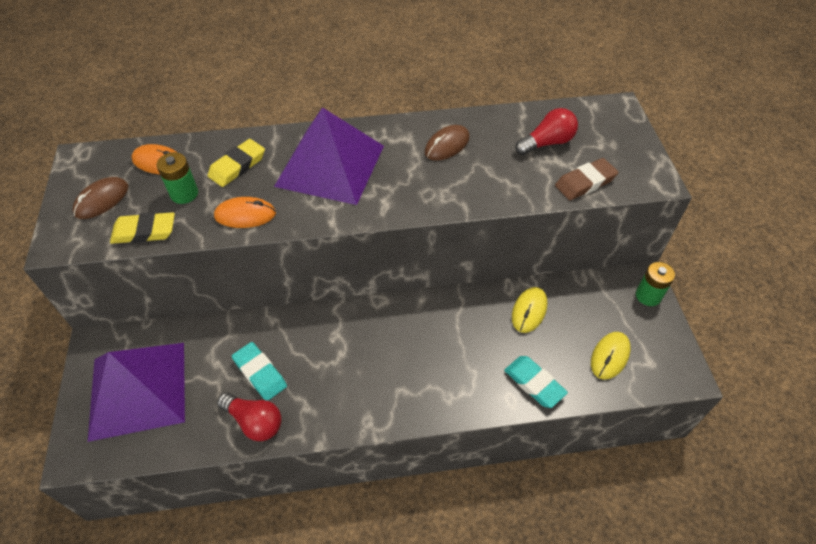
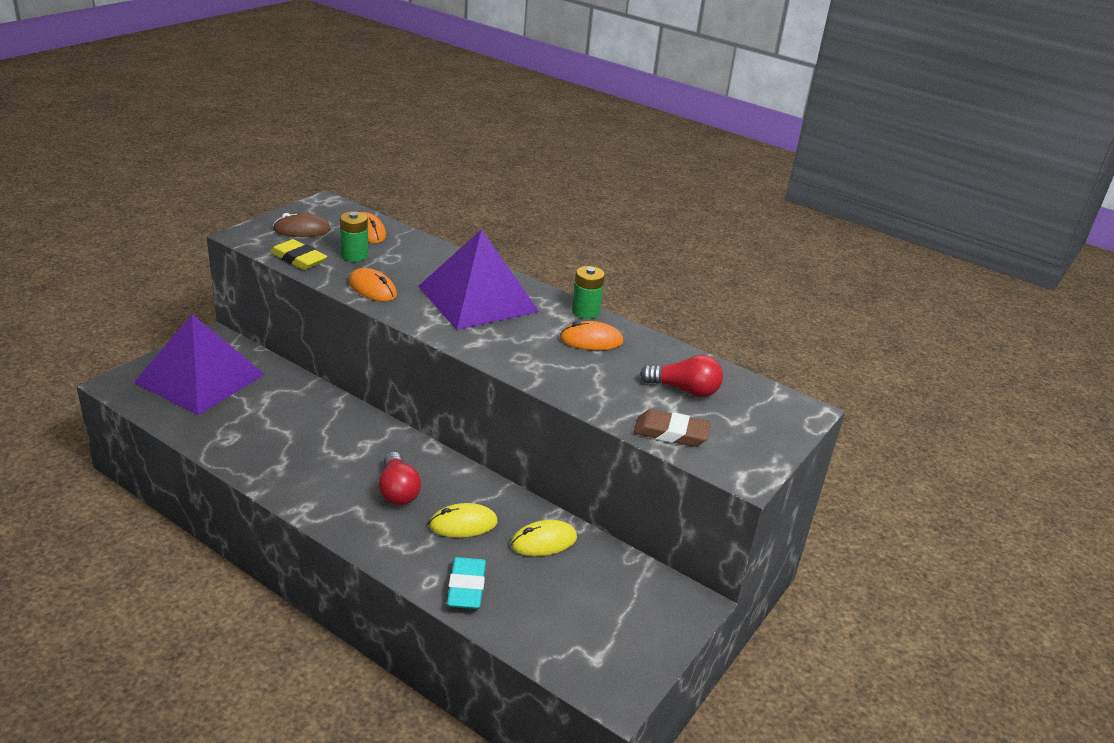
camera: 40 degrees right, 20 degrees down
(237, 166) = (413, 262): yellow eraser -> none
(254, 422) = (236, 448): red light bulb -> red light bulb (398, 491)
(260, 373) = (282, 425): turquoise eraser -> none
(447, 145) = (591, 340): brown mouse -> orange mouse
(610, 356) = (564, 625): yellow mouse -> yellow mouse (463, 524)
(648, 296) = (678, 616): green battery -> green battery (585, 312)

